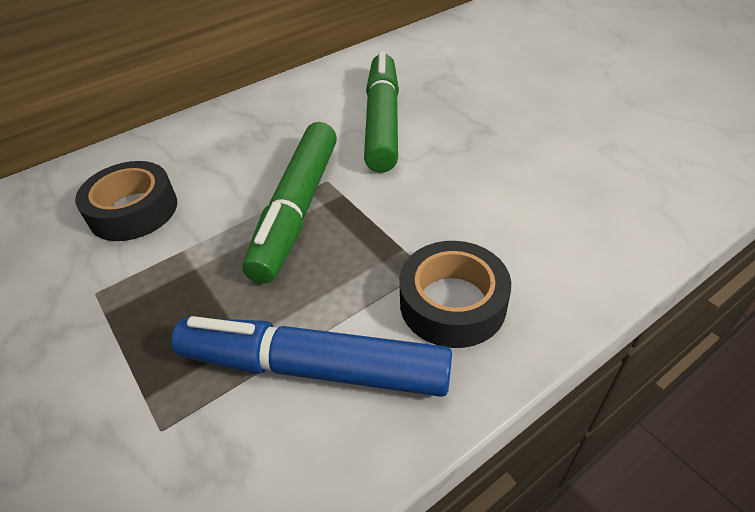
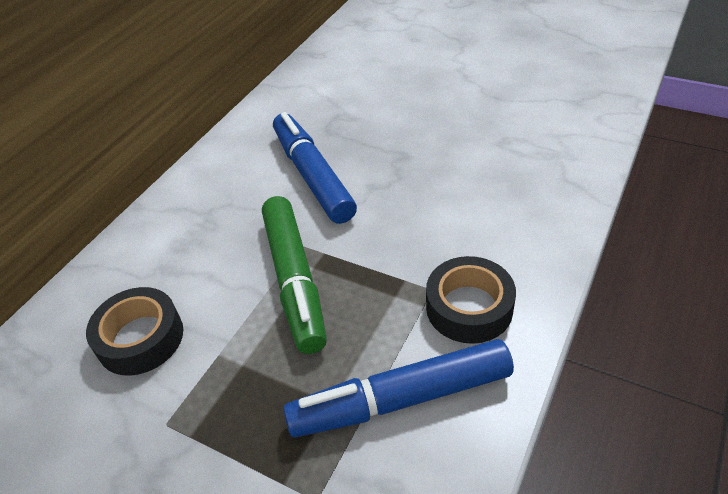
camera: 25 degrees left, 0 degrees up
(383, 121) = (313, 176): green marker -> blue marker

